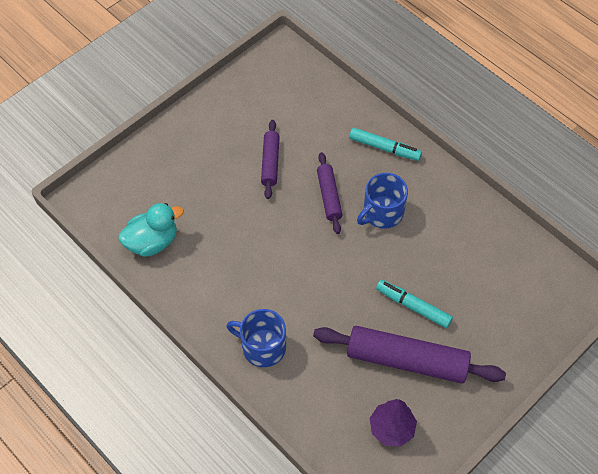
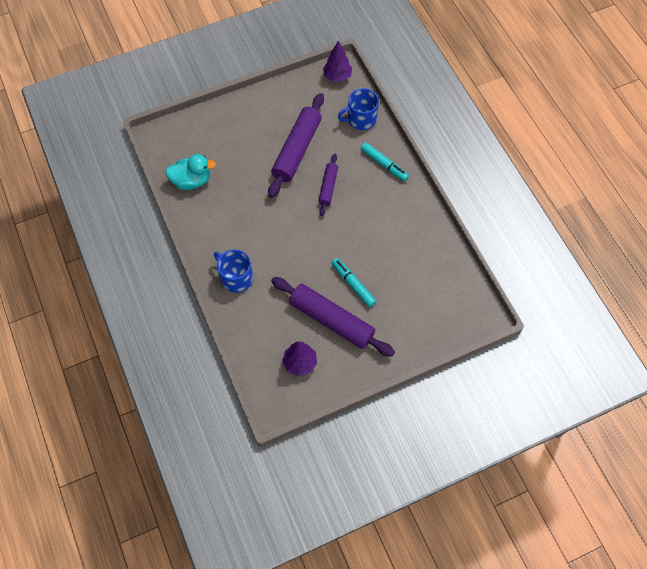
camera: 20 degrees right, 5 degrees up
(270, 162) = (297, 150): purple rolling pin -> purple rolling pin, size x1.84
(281, 59) = (337, 76): none -> purple tree
(382, 213) = (361, 211): blue mug -> blue mug (361, 119)

